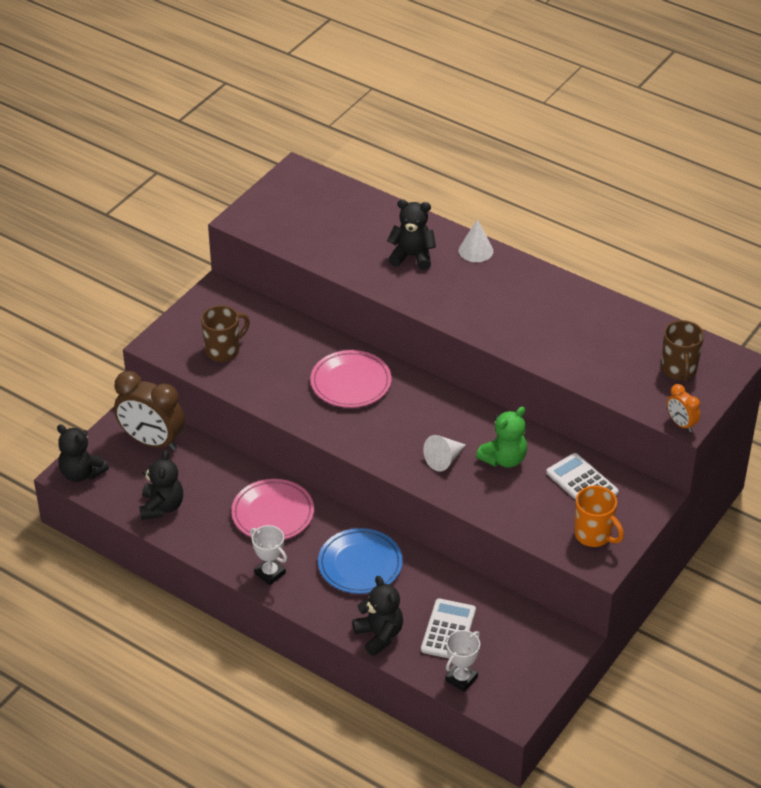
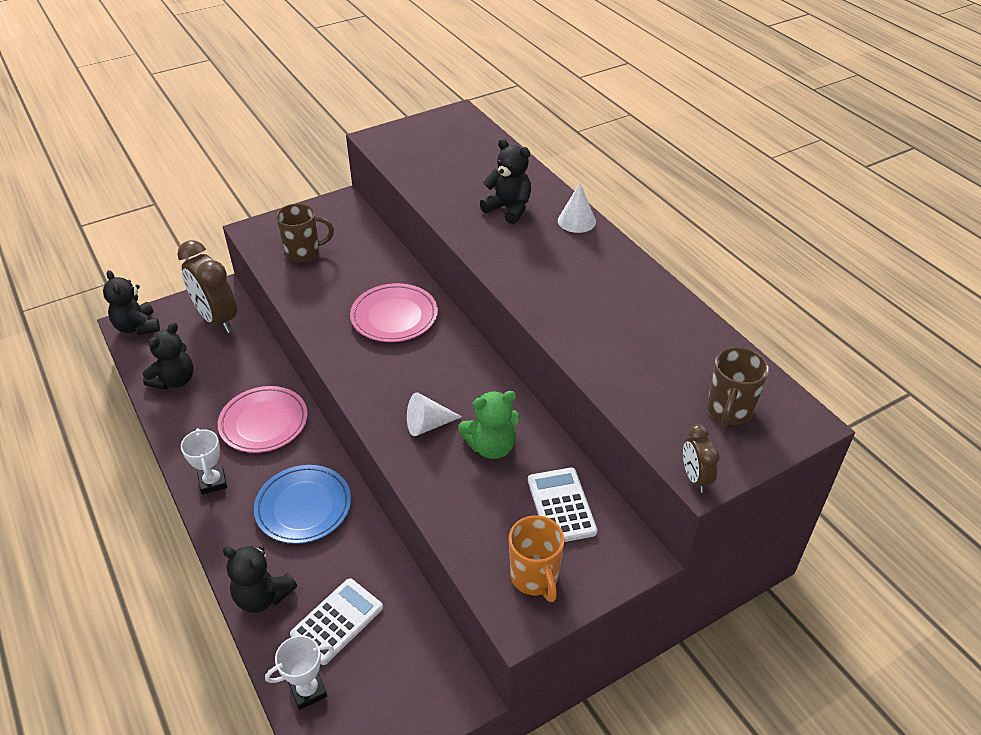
camera: 25 degrees right, 0 degrees up
(379, 635) = (262, 596): black teddy bear -> black teddy bear turned 120 degrees clockwise
(681, 424) = (695, 478): orange clock -> brown clock

